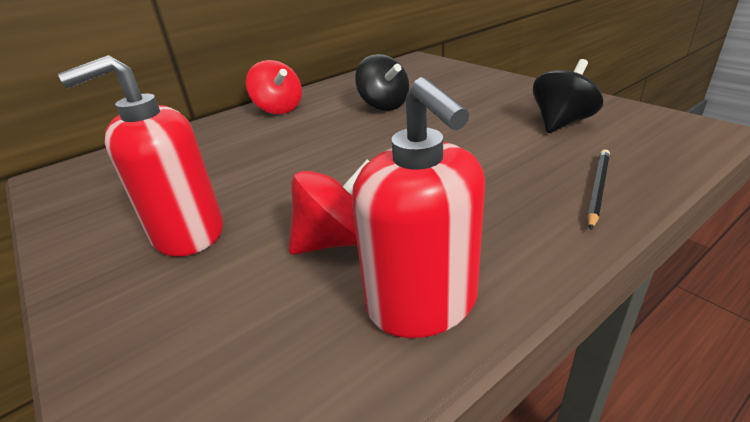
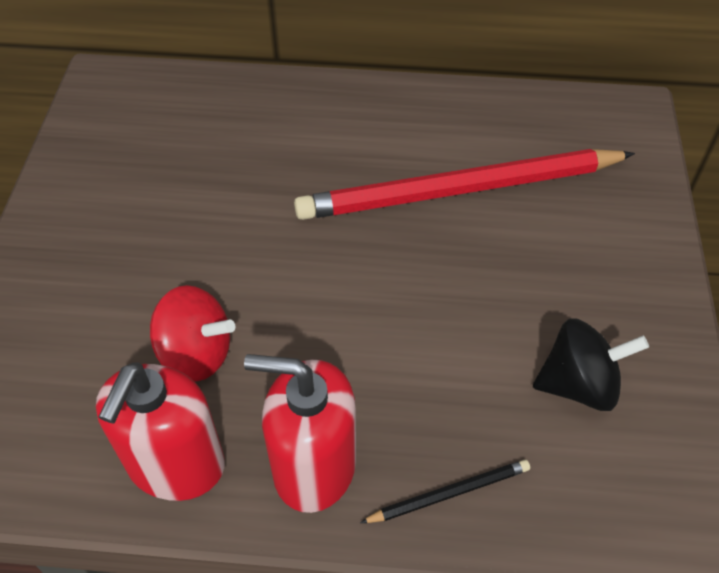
camera: 40 degrees right, 20 degrees up
(188, 233) = (122, 251): red soap dispenser -> red soap dispenser (314, 466)
(279, 109) = (360, 109): red spinning top -> none
(384, 105) = (460, 190): black spinning top -> red pencil

